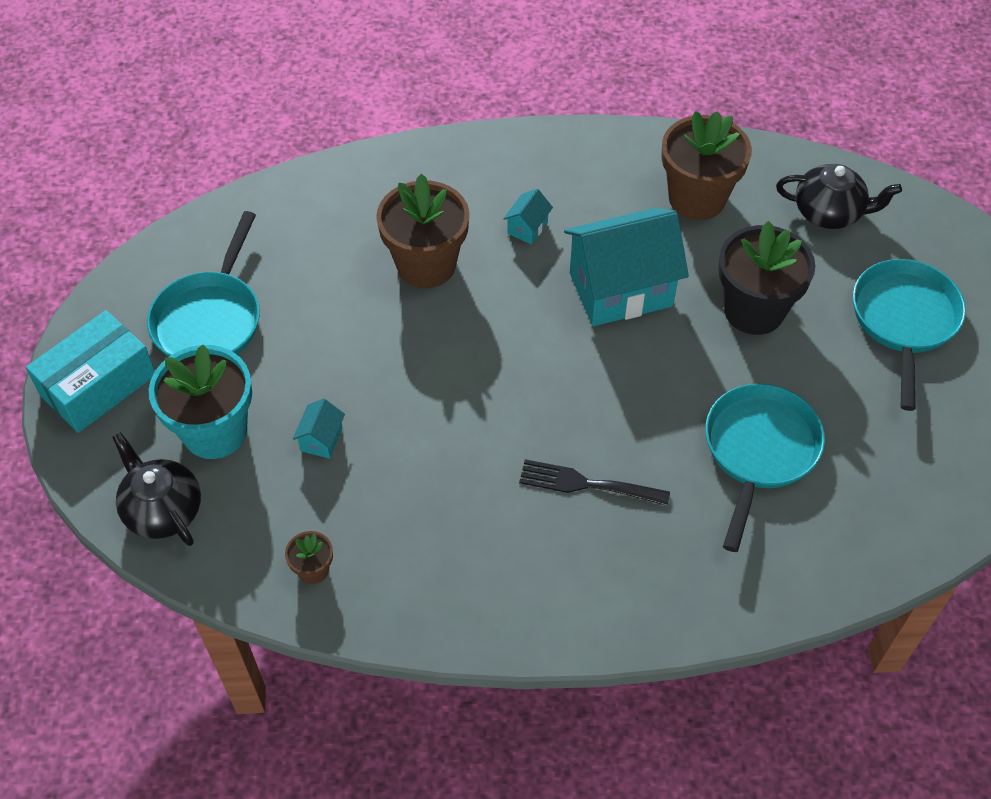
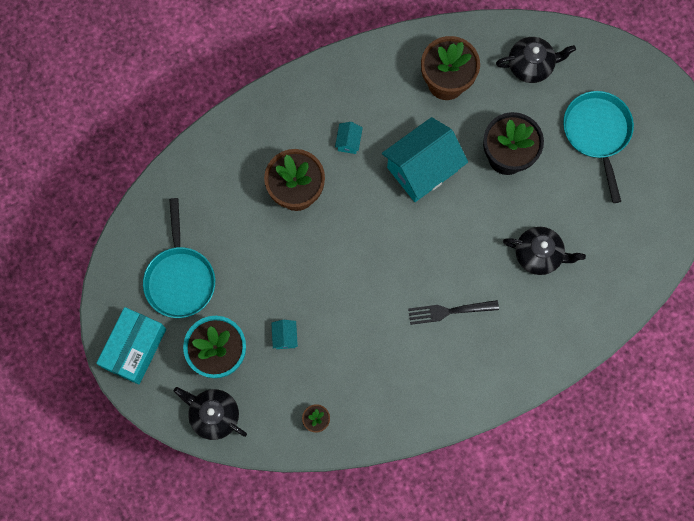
camera: 20 degrees left, 20 degrees up
(759, 451) = (539, 255): turquoise pan -> black teapot

